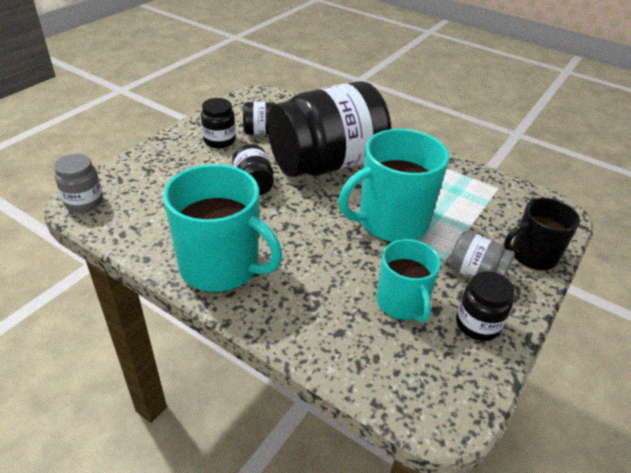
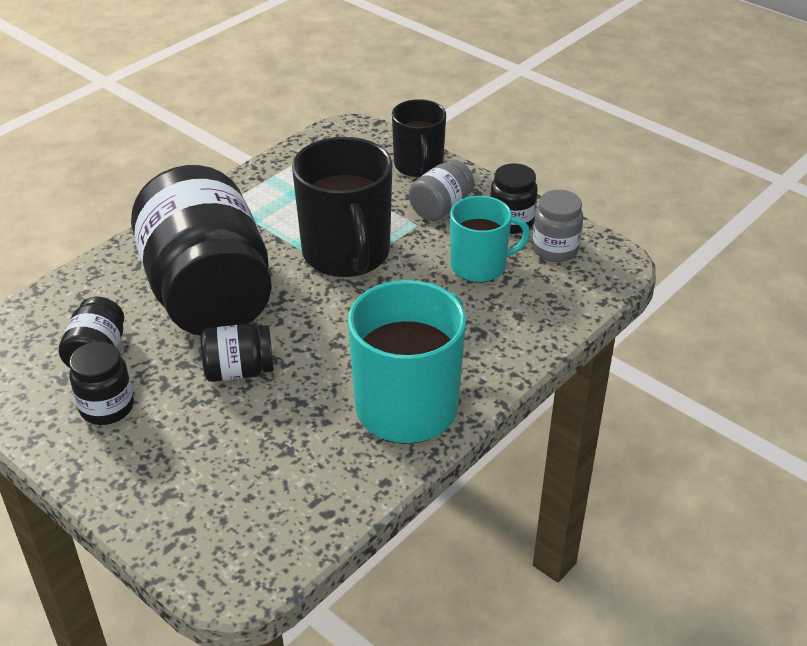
camera: 80 degrees left, 0 degrees up
(84, 202) = (240, 570): grey jar -> grey jar (555, 249)
(391, 221) = (346, 253): turquoise mug -> black mug

